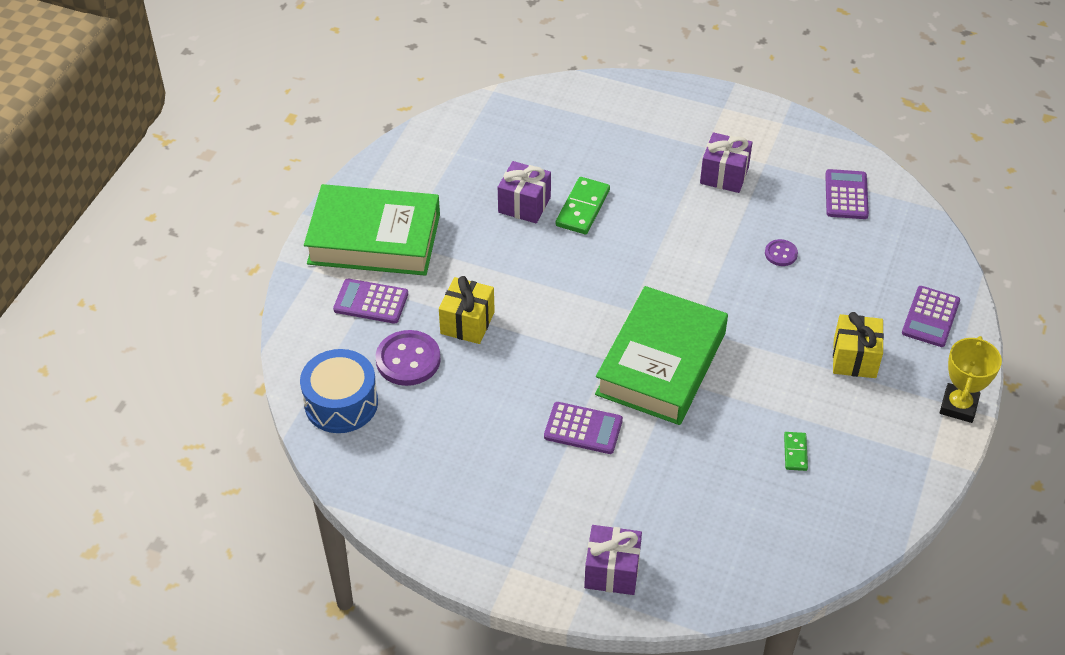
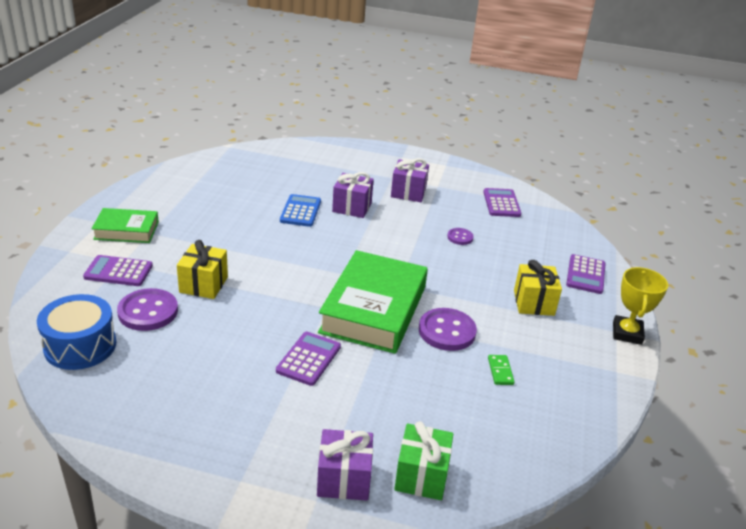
camera: 10 degrees left, 15 degrees down
(374, 239) = (126, 230): green book -> green book, size x0.55
(524, 205) = (253, 209): purple gift -> purple gift (352, 207)
(582, 208) = (300, 211): green domino -> blue calculator
(583, 428) = (308, 359): purple calculator -> purple calculator turned 75 degrees counterclockwise
(690, 572) = (421, 476): none -> green gift
(742, 396) = (447, 331): none -> purple button

